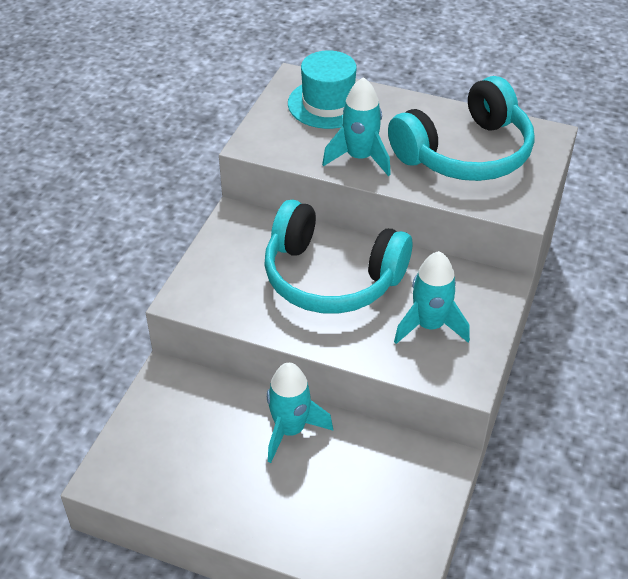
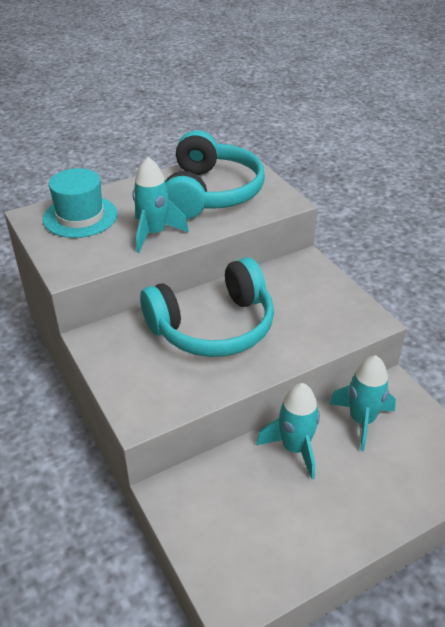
camera: 50 degrees left, 5 degrees down
(429, 326) = (308, 309): turquoise rocket -> turquoise rocket (361, 421)

